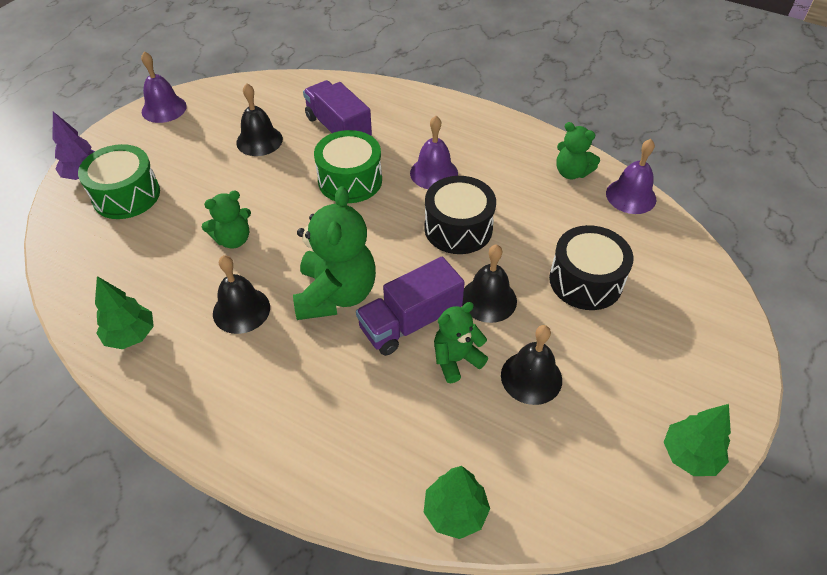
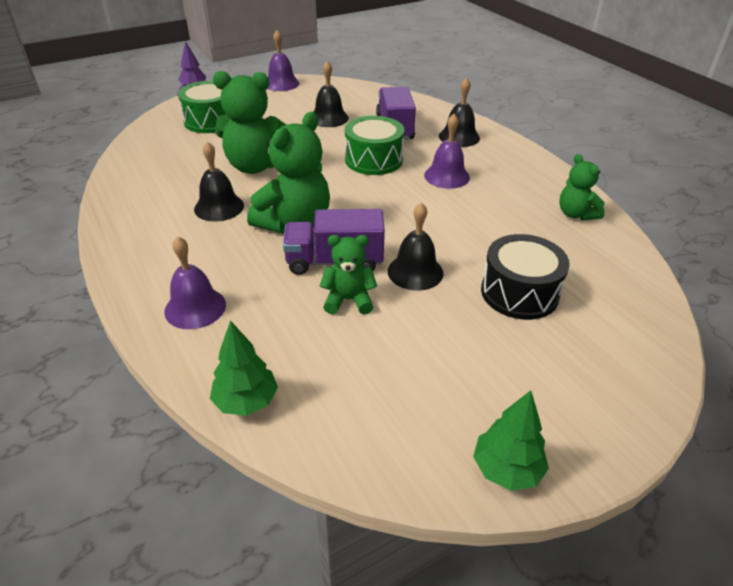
camera: 30 degrees right, 10 degrees down
(131, 335) = (135, 194): green tree -> none
(233, 239) = (254, 166): green teddy bear -> green teddy bear, size x1.76
(458, 228) = (433, 217): black drum -> none
(531, 377) = (402, 339): black bell -> black bell (459, 137)
(631, 196) = (623, 249): purple bell -> purple bell (195, 308)

